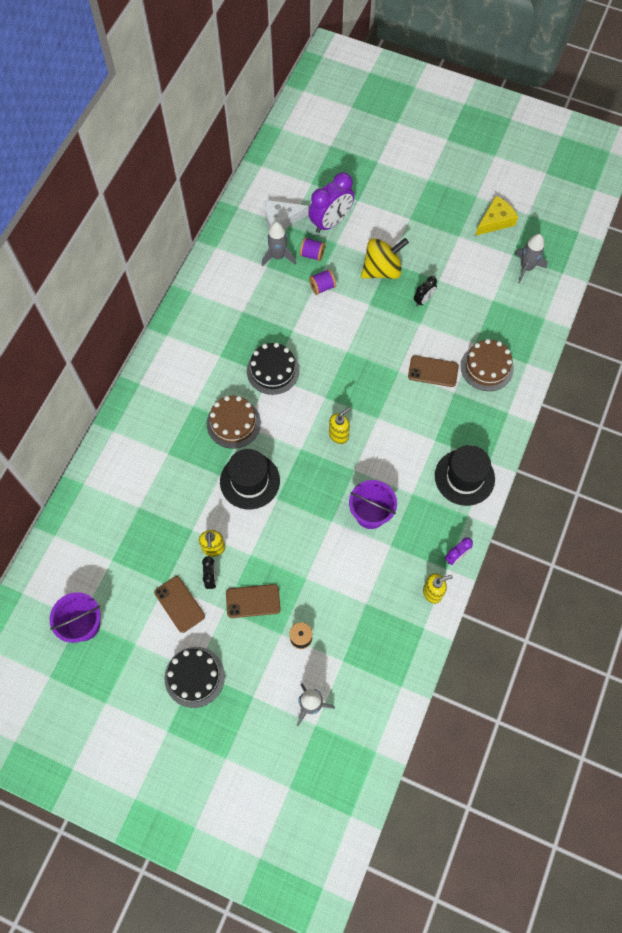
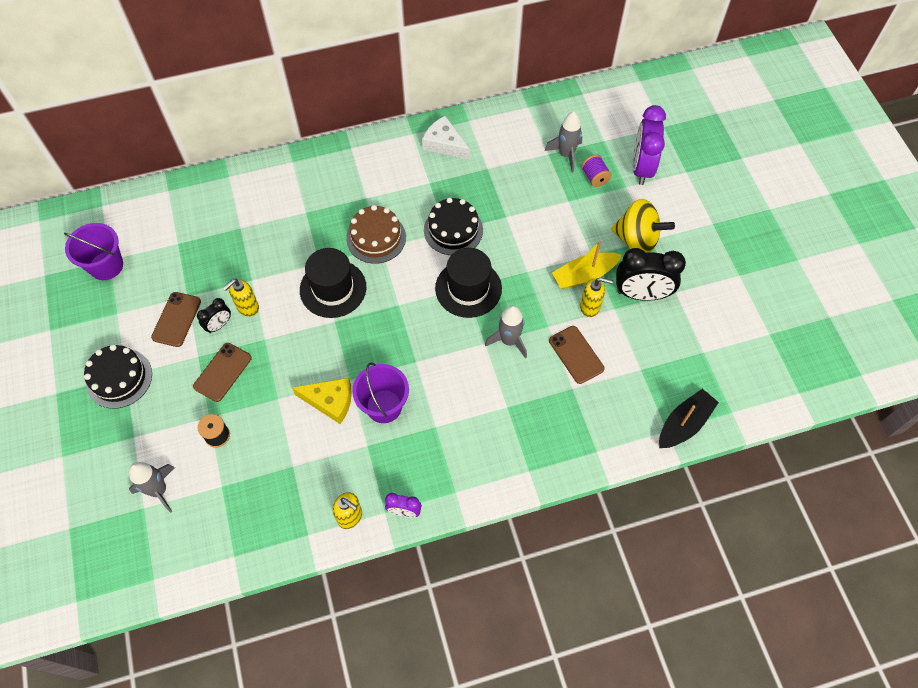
camera: 50 degrees right, 5 degrees down
(253, 601) = (223, 372): brown phone -> brown phone turned 75 degrees clockwise
(281, 219) = (604, 131): white cheese -> white cheese (444, 144)
(322, 287) = (571, 207): purple spool -> none
(331, 222) = (641, 168): purple clock -> purple clock turned 90 degrees clockwise
(339, 435) = (439, 324): yellow soap dispenser -> yellow soap dispenser (590, 307)
(380, 320) = (584, 275): none -> yellow boat
(423, 300) = (641, 294): black clock -> black clock, size x1.95
(464, 477) = (492, 460): black hat -> black hat (468, 288)
(487, 367) = (626, 397): brown cake -> none
(495, 221) = (789, 294): yellow cheese -> yellow cheese (330, 401)
(526, 268) = (769, 356): grey rocket -> grey rocket (509, 341)
(530, 350) = (684, 424): none -> black boat

